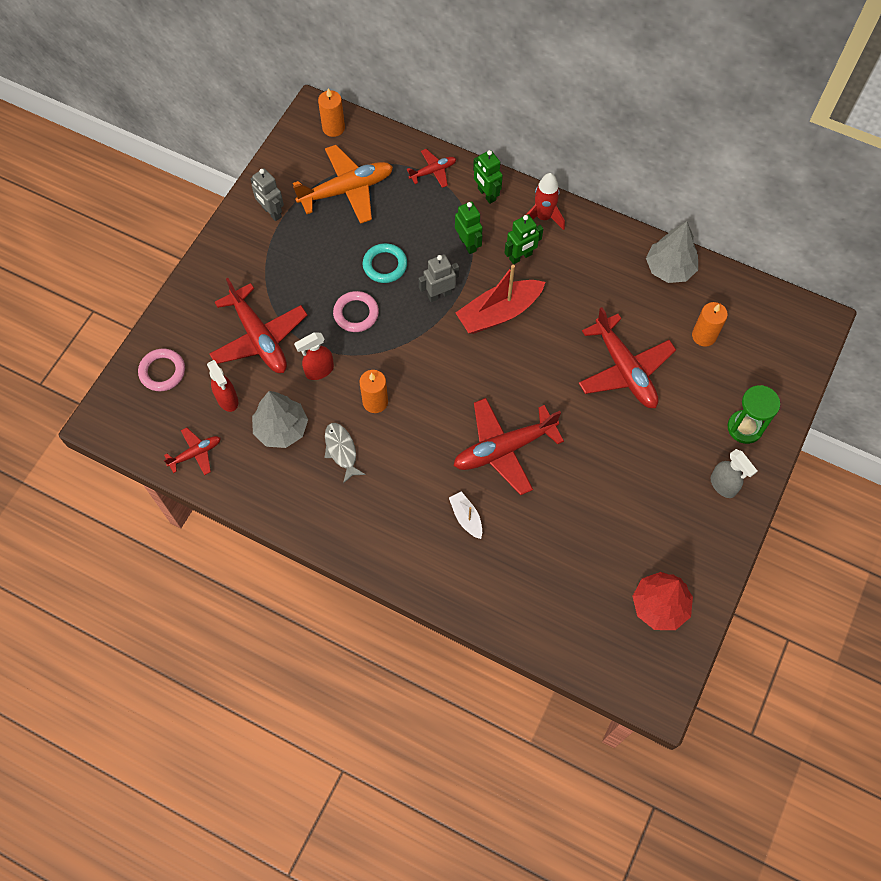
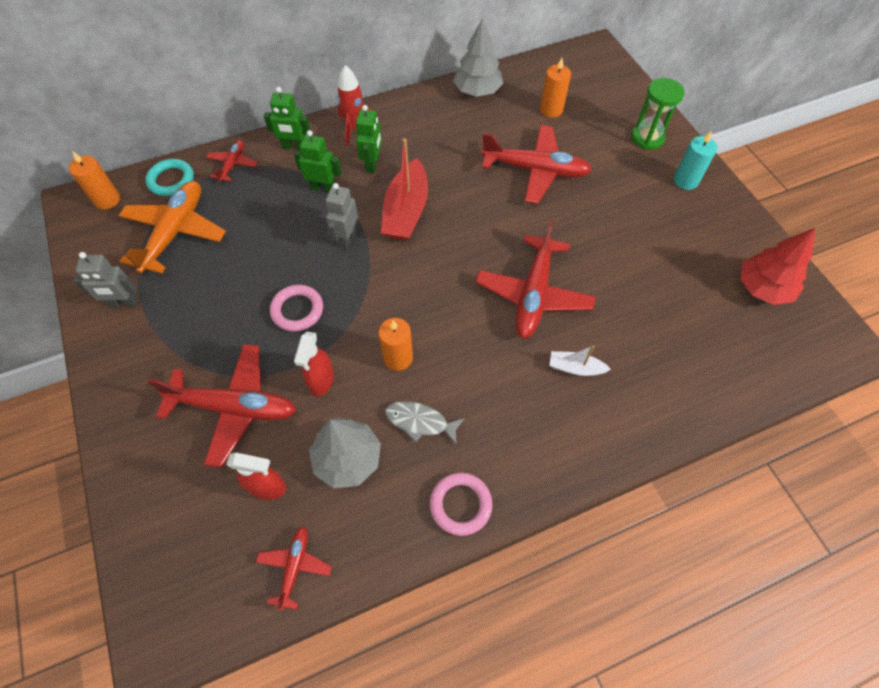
camera: 50 degrees left, 5 degrees down
(162, 372) = (171, 530): pink ring -> pink ring (460, 504)
(385, 265) = (276, 256): turquoise ring -> turquoise ring (171, 180)
(723, 485) = (685, 181): grey spray bottle -> turquoise candle

